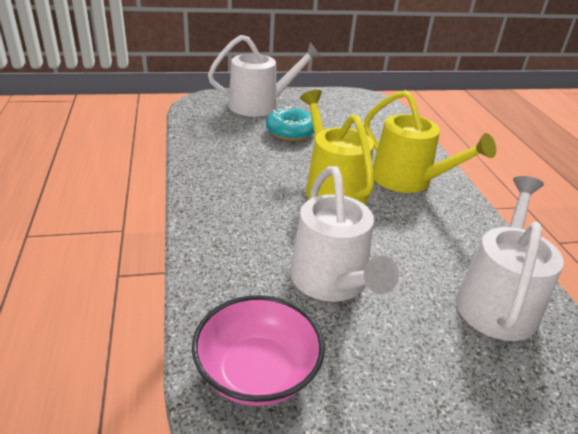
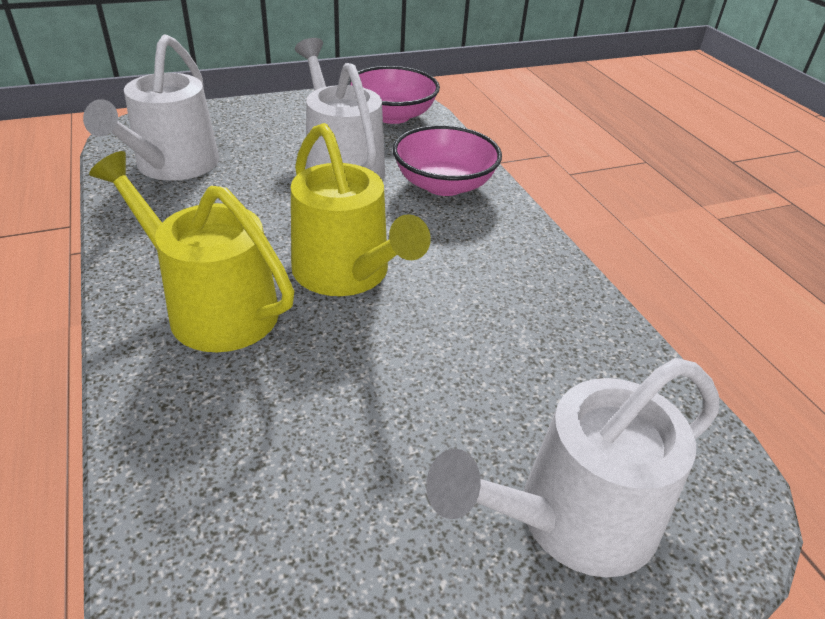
camera: 170 degrees right, 5 degrees up
(239, 249) = (444, 184): none -> pink bowl
(290, 132) = (452, 408): turquoise donut -> none

